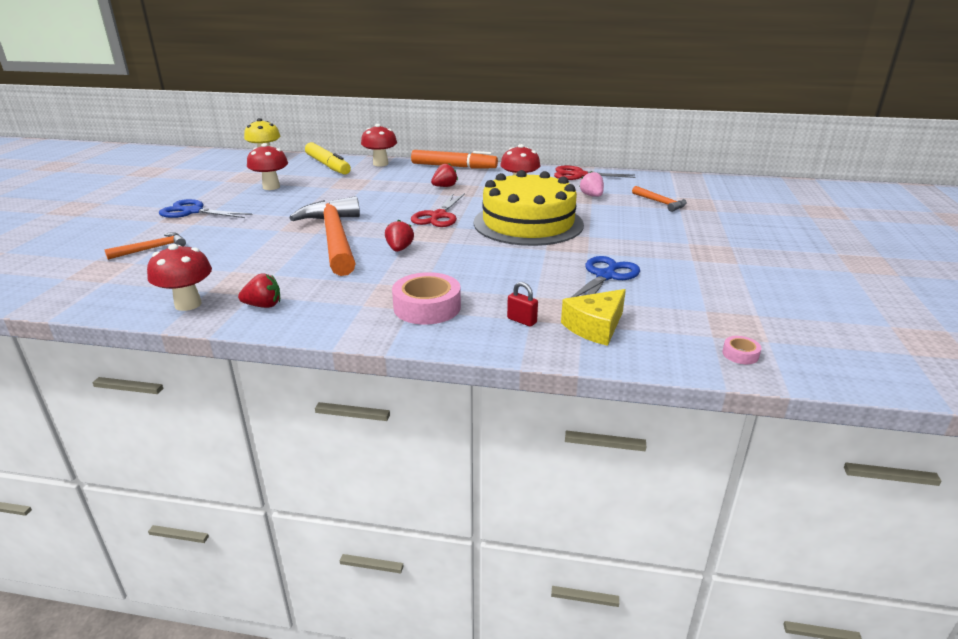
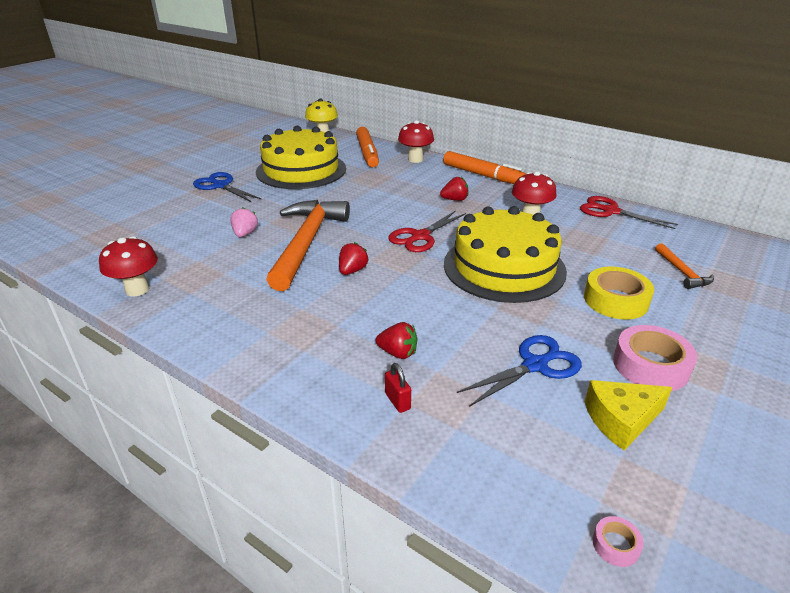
camera: 25 degrees right, 5 degrees up
(152, 249) = (160, 220): orange hammer -> none
(263, 305) = (189, 308): red strawberry -> red strawberry (398, 353)
(271, 187) = (301, 170): red mushroom -> yellow cake
(328, 165) = (367, 153): yellow marker -> orange marker
(427, 307) = (321, 353): pink tape -> pink tape (650, 366)
(592, 196) = (604, 244): pink strawberry -> pink strawberry (245, 234)
(595, 327) = (468, 437): yellow cheese -> yellow cheese (621, 420)
(629, 227) = (615, 300): none -> yellow tape

